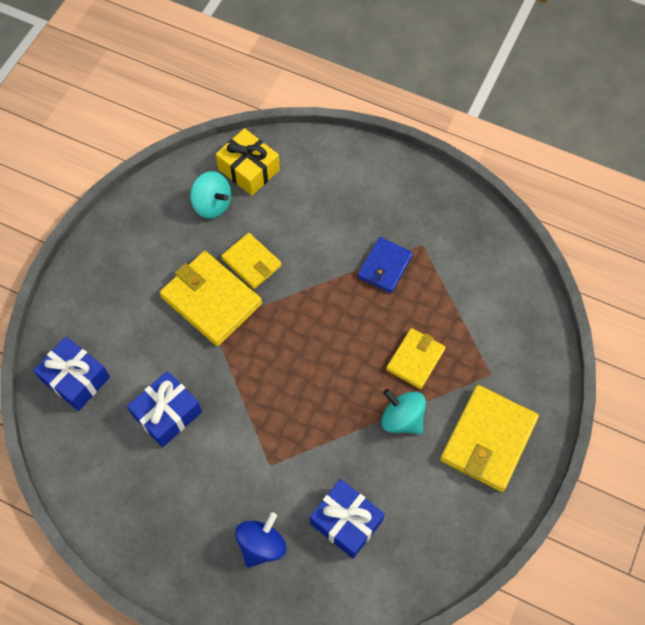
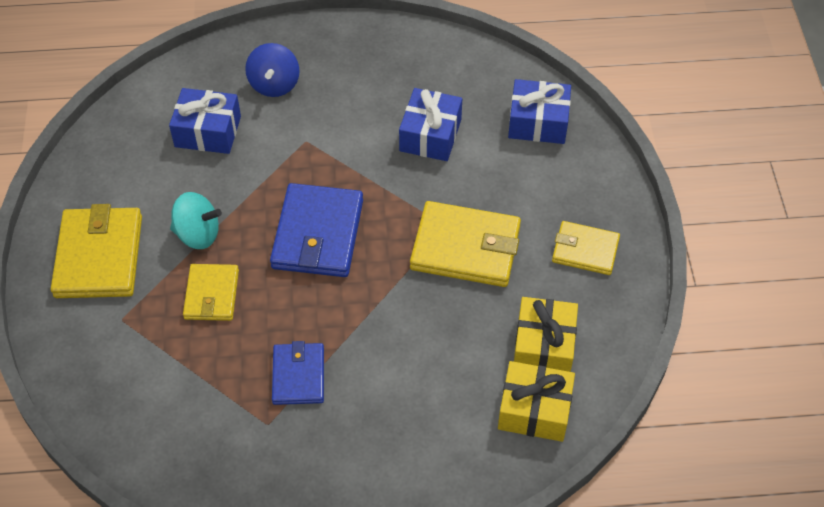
camera: 150 degrees right, 10 degrees down
(212, 204) = (543, 346): turquoise spinning top -> yellow gift
(251, 262) = (452, 306): yellow wallet -> yellow wallet (585, 250)
(310, 369) = (317, 234): none -> blue wallet

